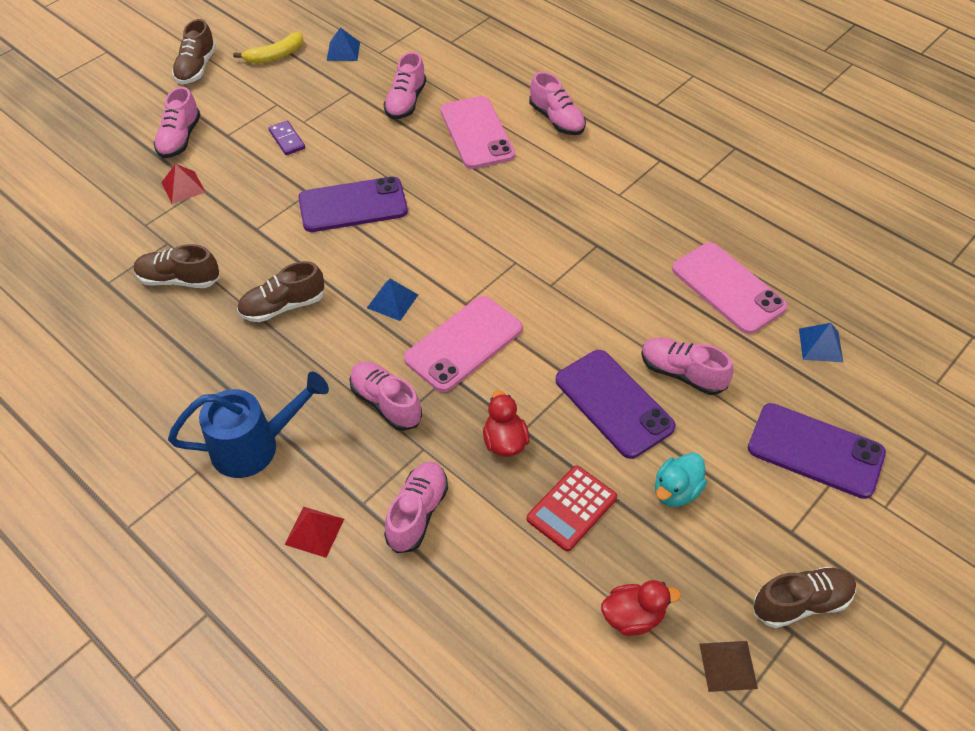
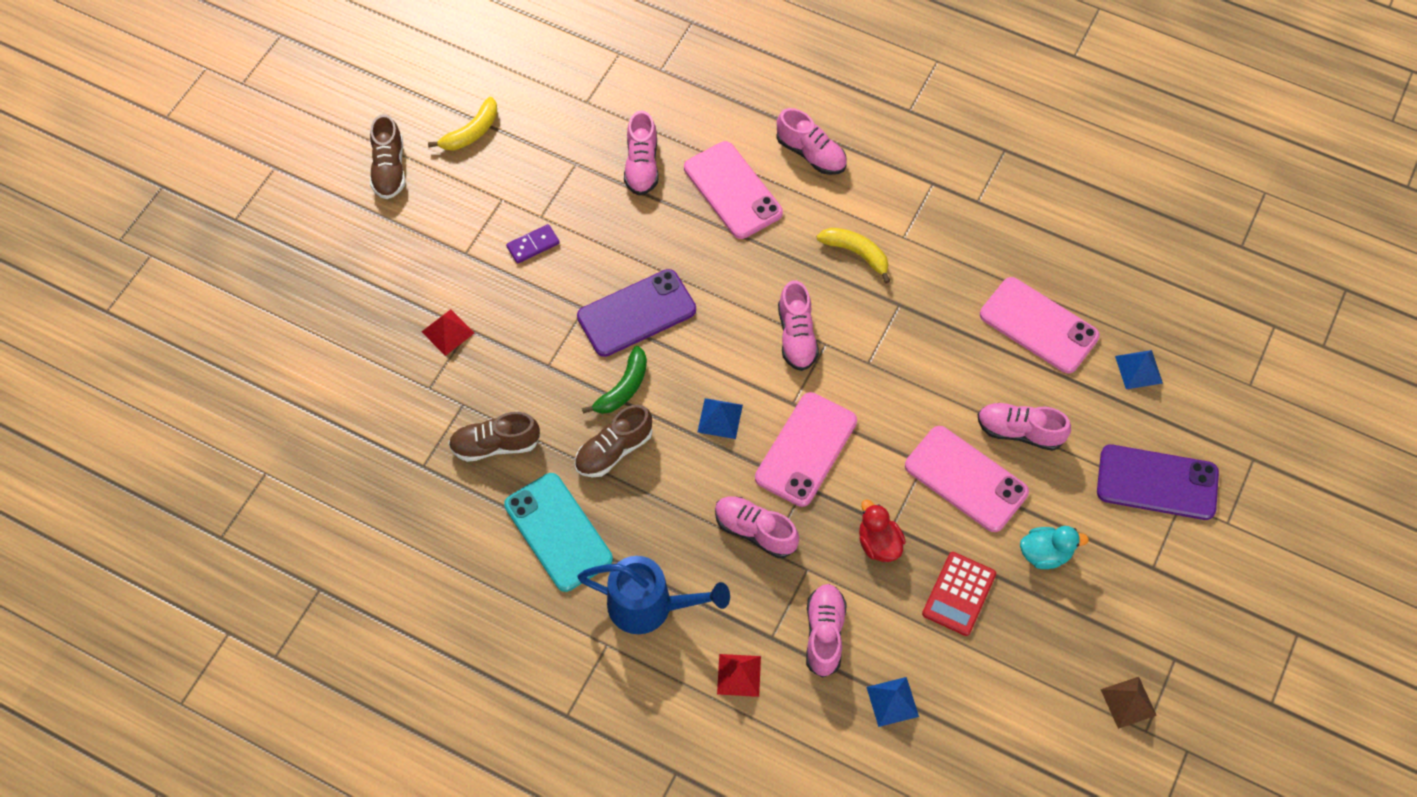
camera: 15 degrees left, 10 degrees up
(180, 139) = (415, 270): pink shoe -> pink shoe (796, 336)
(200, 362) = (558, 532): none -> turquoise phone
(255, 446) = (650, 606): blue watering can -> blue watering can turned 45 degrees clockwise
(287, 140) = (533, 245): purple domino -> purple domino turned 75 degrees counterclockwise
(314, 259) = (623, 388): none -> green banana
(343, 51) = (545, 109): blue pyramid -> blue pyramid (892, 701)
(571, 199) = (856, 253): none -> yellow banana
(613, 403) = (966, 479): purple phone -> pink phone
(633, 617) = (1039, 680): red duck -> none
(676, 491) = (1045, 554): turquoise duck -> turquoise duck turned 120 degrees counterclockwise
(801, 603) = (1175, 631): brown shoe -> none

